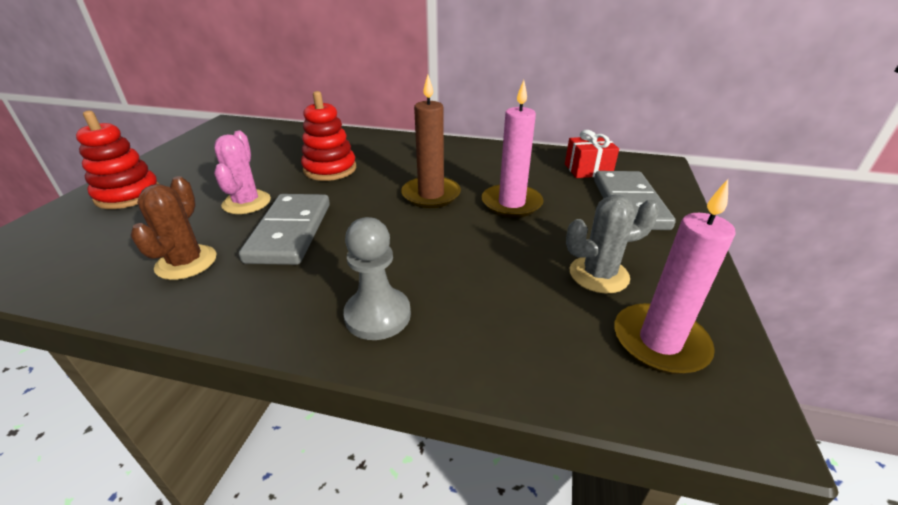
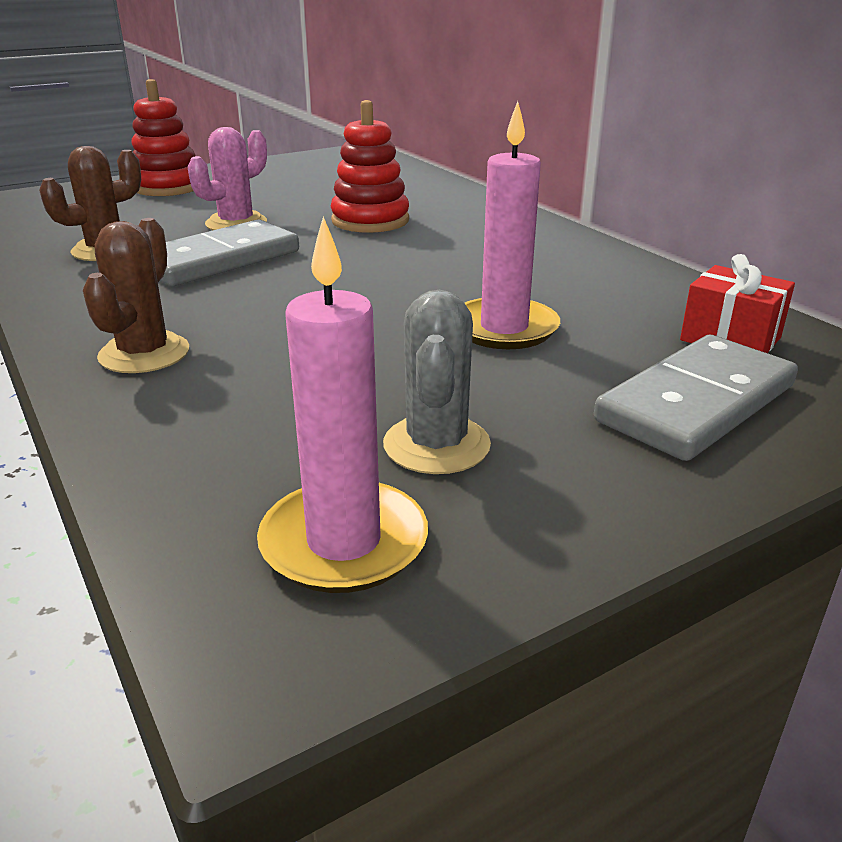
camera: 45 degrees right, 5 degrees down
(377, 315) = (144, 354): grey pawn -> brown cactus
(431, 195) = (423, 282): brown candle -> none
(598, 275) = (436, 445): grey cactus -> grey cactus turned 60 degrees clockwise

